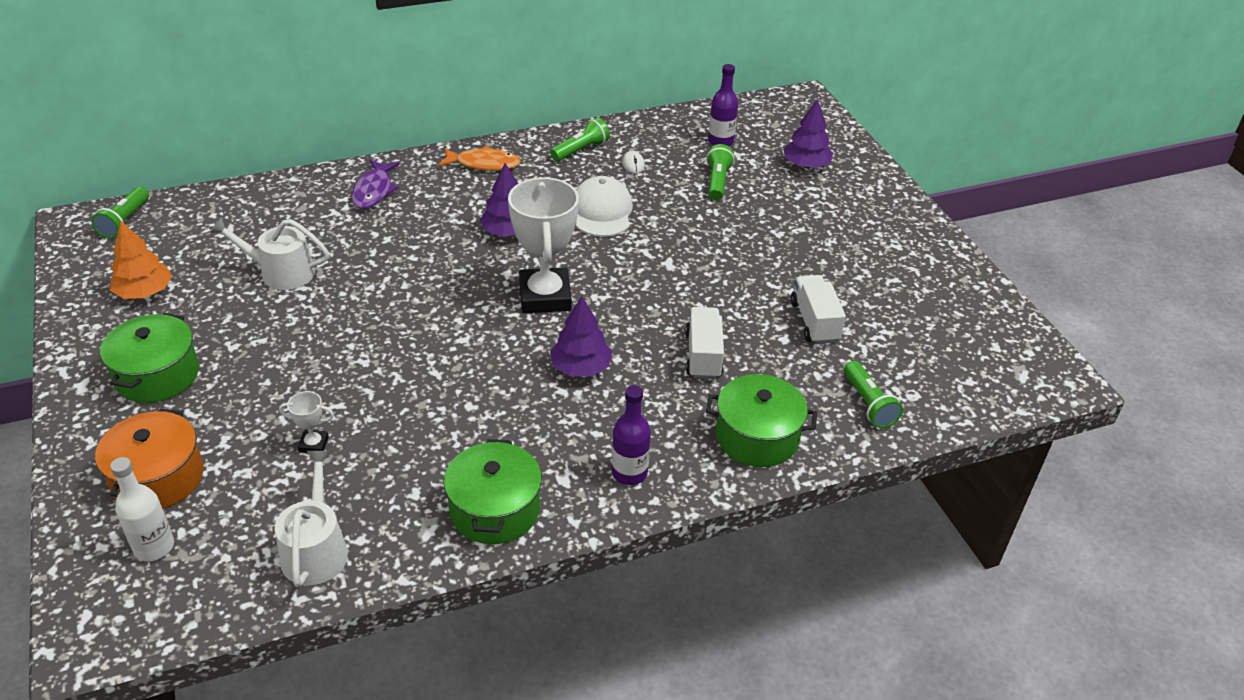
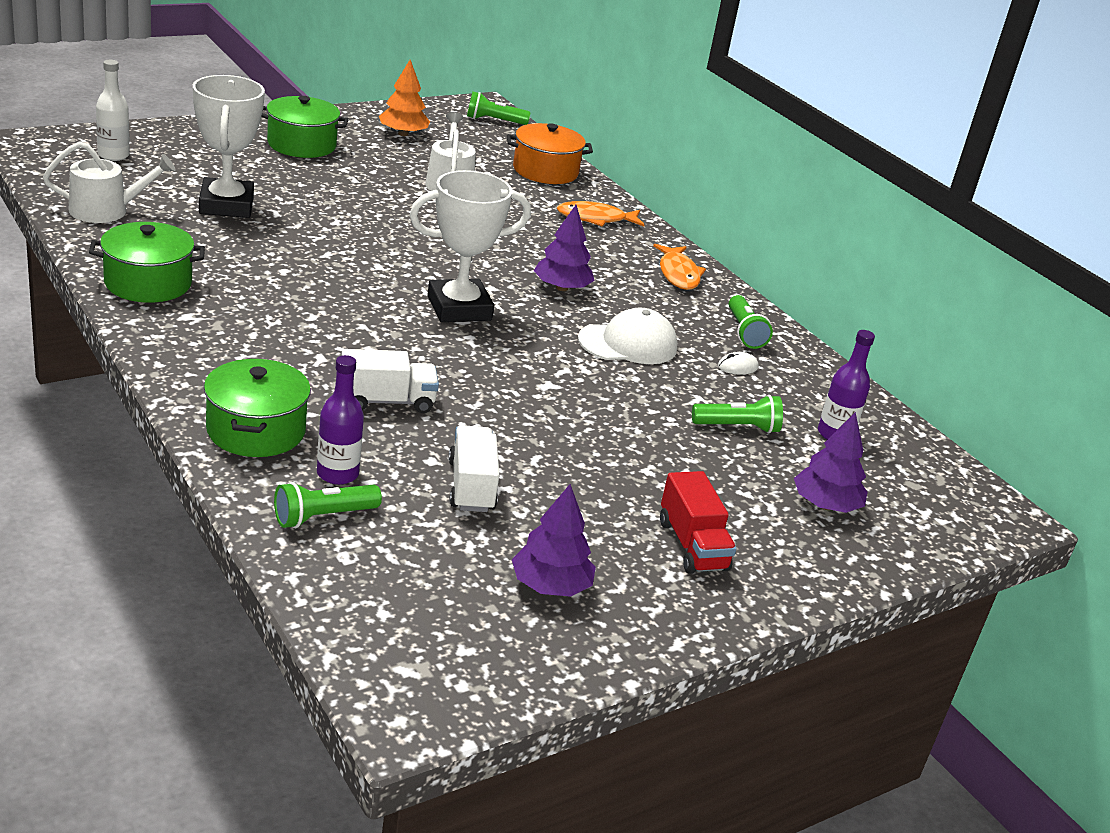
camera: 75 degrees right, 10 degrees down
(158, 478) = (185, 152): orange pot -> orange pot (545, 171)
(313, 444) = (226, 205): white trophy -> white trophy, size x2.35
(374, 191) = (595, 219): purple fish -> orange fish
(581, 150) = (744, 332): green flashlight -> green flashlight turned 45 degrees clockwise
(581, 367) = (350, 327): purple tree -> purple tree (550, 586)
(629, 473) = (197, 351): purple bottle -> purple bottle (337, 474)
(814, 322) = (471, 486): white truck -> white truck turned 75 degrees counterclockwise
(862, 230) = (692, 545): none -> red truck

